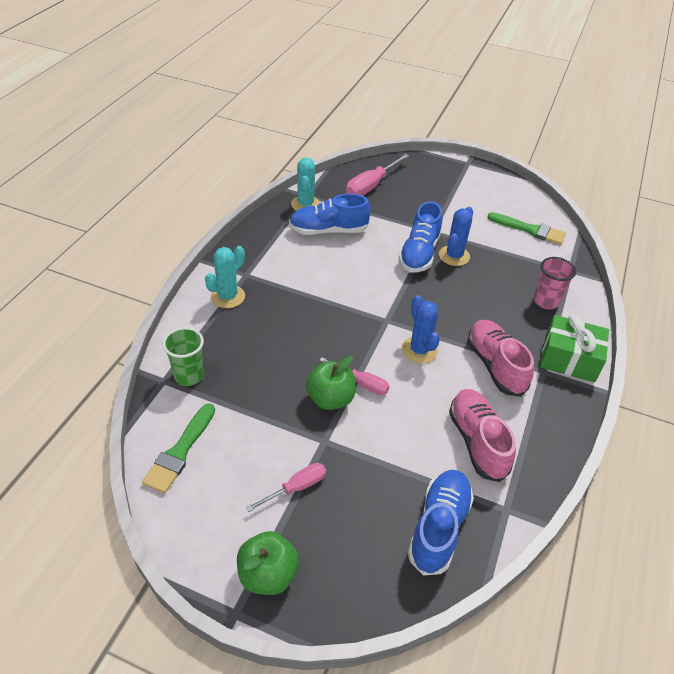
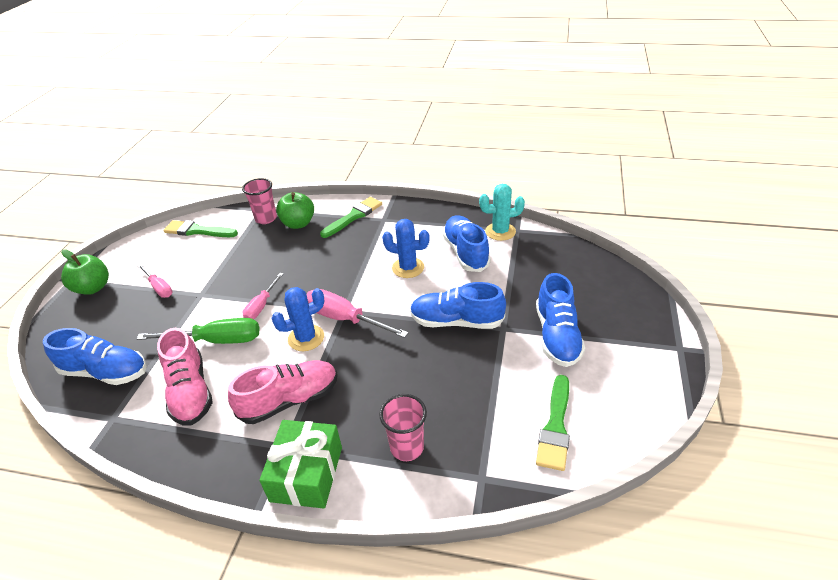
camera: 85 degrees right, 5 degrees down
(189, 376) = (266, 218): green cup -> pink cup
(228, 296) = (354, 216): turquoise cactus -> green brush
(330, 399) = (244, 290): green apple -> green apple (298, 224)
(371, 186) = (562, 269): pink screwdriver -> pink screwdriver (344, 319)
(408, 422) = (217, 340): none -> green screwdriver
(446, 208) = (557, 336): none -> blue shoe
(454, 256) = (464, 351): blue cactus -> blue cactus (408, 268)
(477, 441) = (190, 392): pink shoe -> pink shoe turned 90 degrees clockwise

